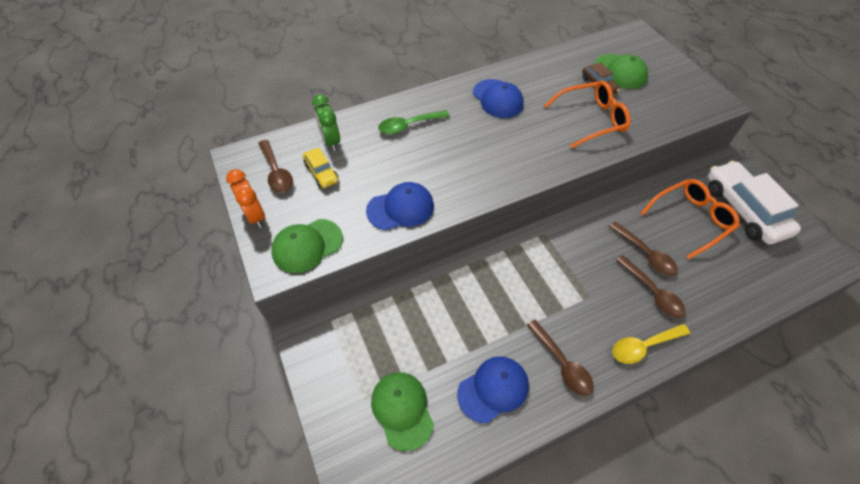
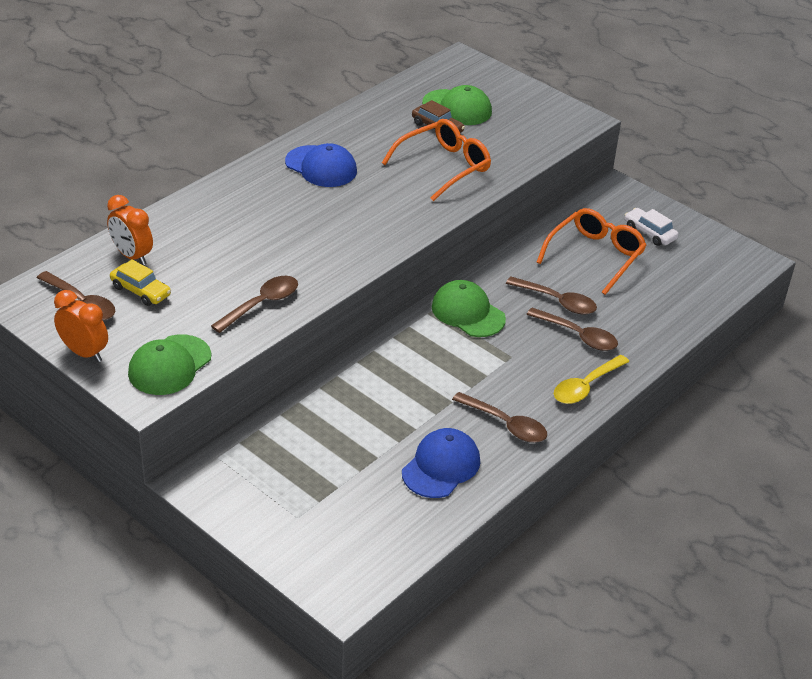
camera: 25 degrees left, 15 degrees down
(331, 141) = (132, 256): green clock -> orange clock
(400, 208) = (262, 304): blue cap -> brown spoon
(402, 410) = (348, 512): green cap -> green cap (468, 313)
(408, 125) = (223, 218): green spoon -> none
(744, 209) = (649, 233): white car -> white car, size x0.48

